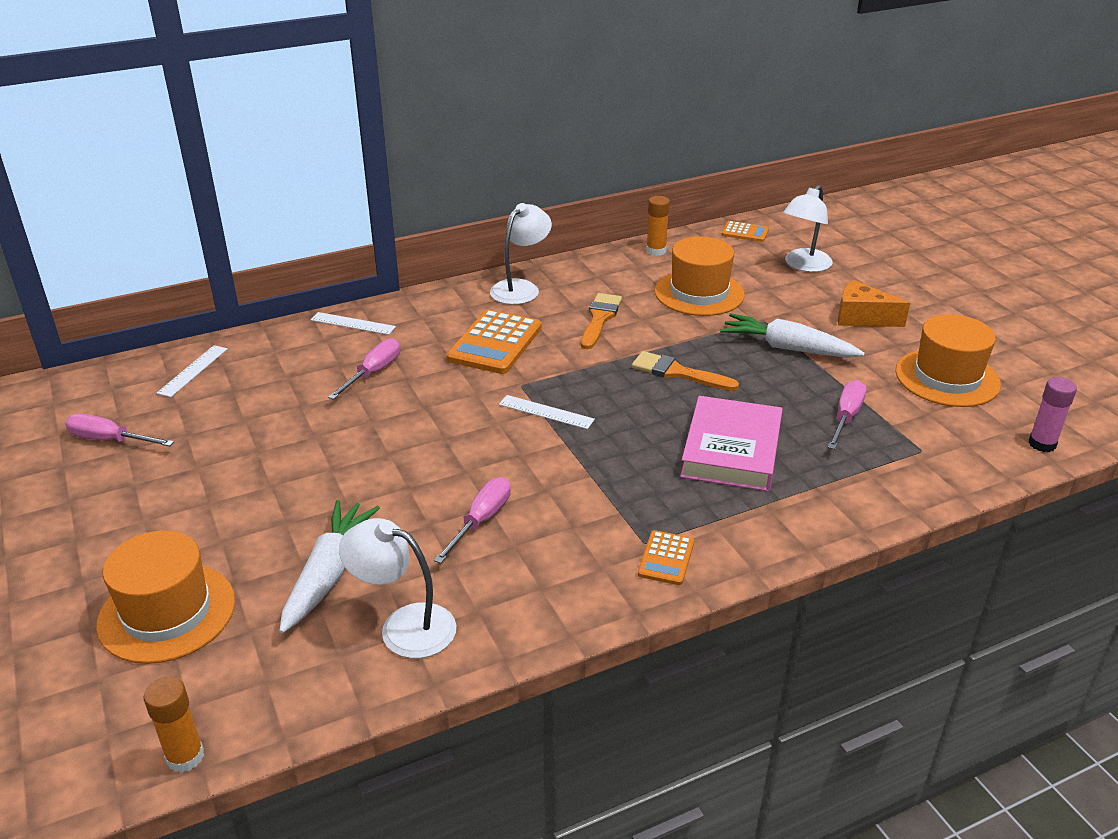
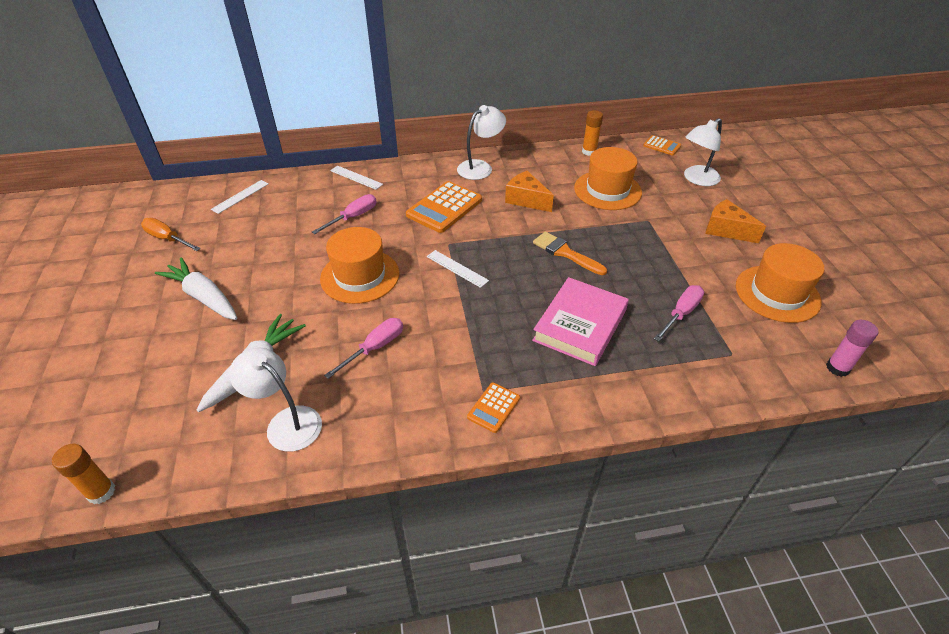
camera: 15 degrees right, 10 degrees up
(110, 440) = (167, 239): pink screwdriver -> orange screwdriver
(167, 612) = (142, 376): orange hat -> orange hat (360, 276)
(600, 319) = (526, 200): orange brush -> orange cheese
(787, 348) = (657, 246): white carrot -> white carrot (203, 297)

